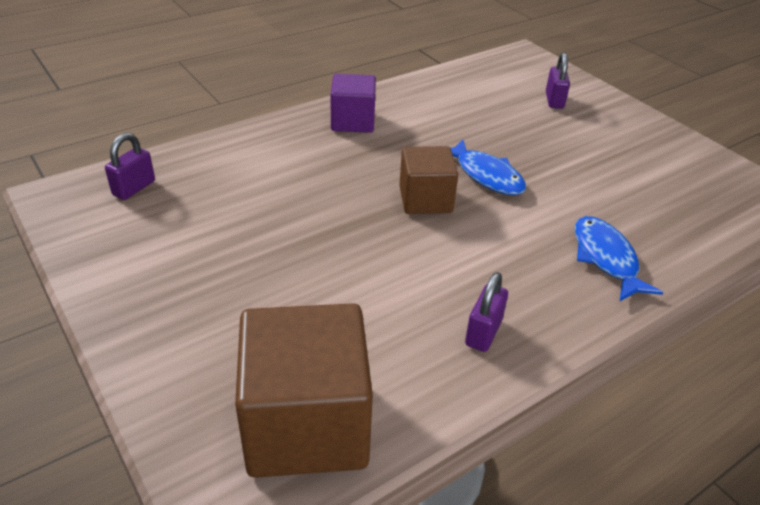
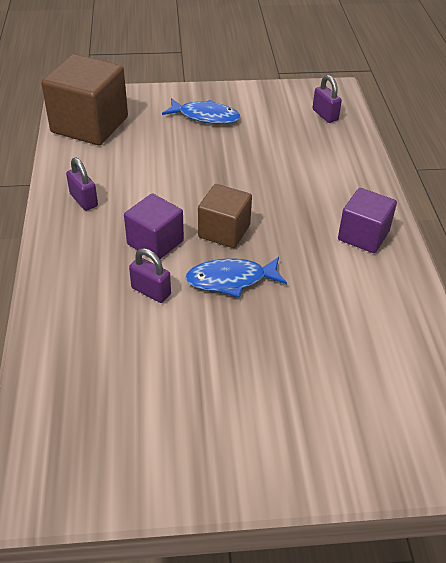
camera: 120 degrees right, 5 degrees up
(490, 239) = (155, 242): none -> purple cube
(554, 100) = (333, 413): purple padlock -> purple padlock (151, 291)
(606, 258) = (85, 292): blue fish -> blue fish (205, 116)

